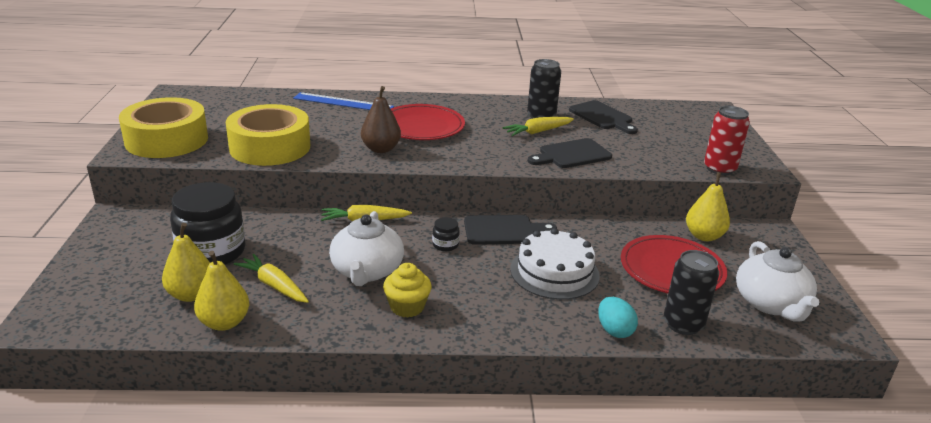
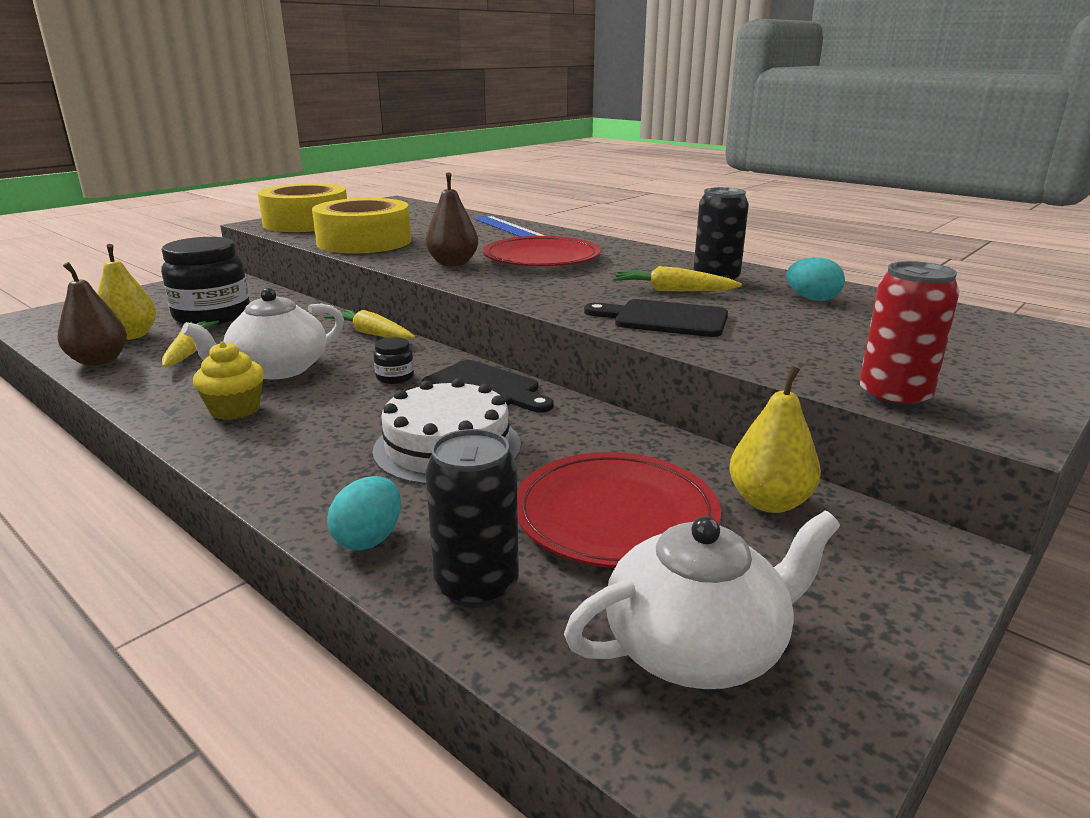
camera: 45 degrees right, 5 degrees down
(224, 323) = (99, 361): yellow pear -> brown pear
(602, 117) = (812, 299): black cutting board -> turquoise egg
(770, 304) = (697, 647): white teapot -> white teapot turned 150 degrees counterclockwise

